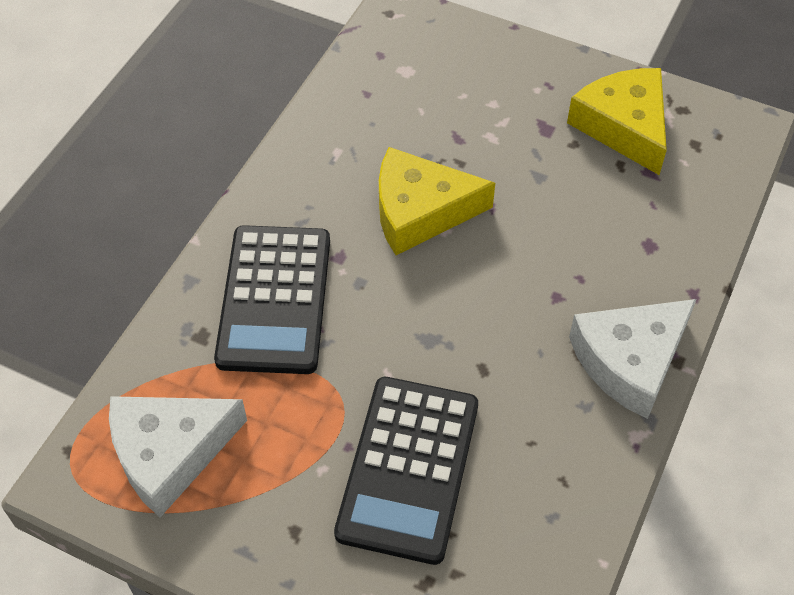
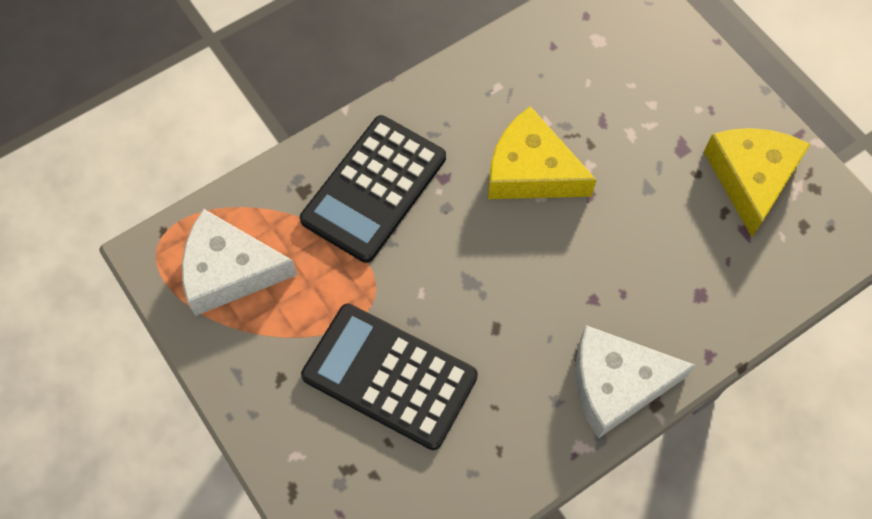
camera: 30 degrees right, 10 degrees up
(408, 468) = (389, 376): black calculator -> black calculator turned 75 degrees clockwise

